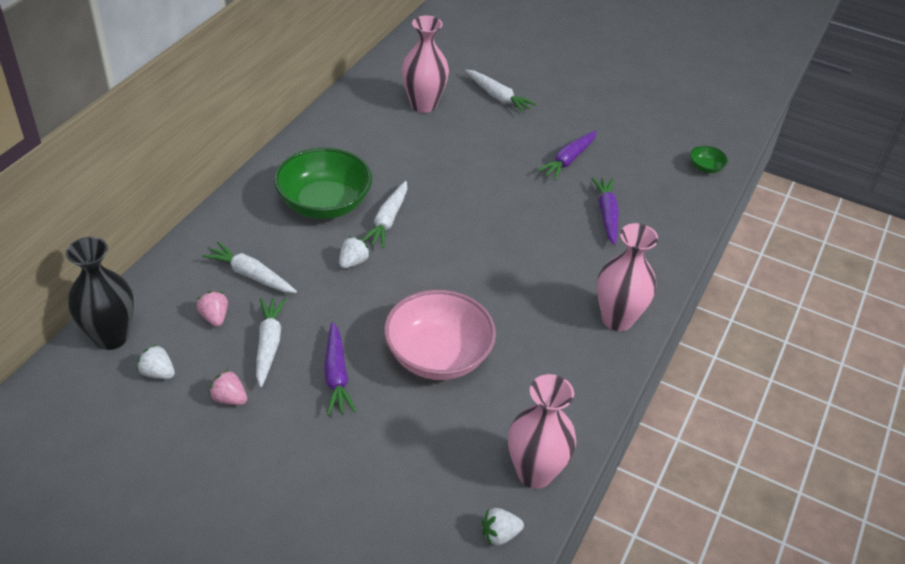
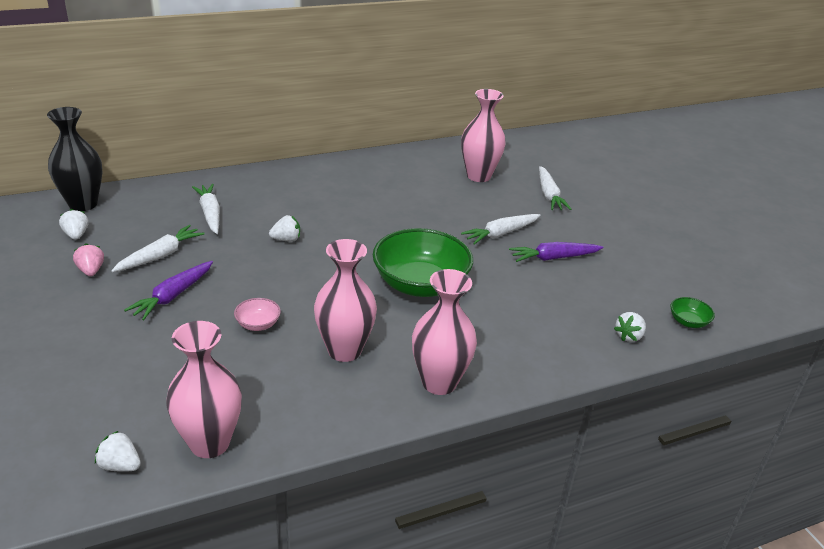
camera: 40 degrees right, 10 degrees down
(214, 317) = (153, 224): pink strawberry -> none
(324, 204) = (318, 199): green bowl -> green bowl (420, 284)
(387, 220) = (348, 228): white carrot -> white carrot (500, 234)
(438, 356) = (258, 324): pink bowl -> pink bowl, size x0.42
(527, 336) = (344, 350): none -> pink vase
(606, 214) = (536, 308): purple carrot -> none
(685, 202) = (629, 336): none -> white strawberry

